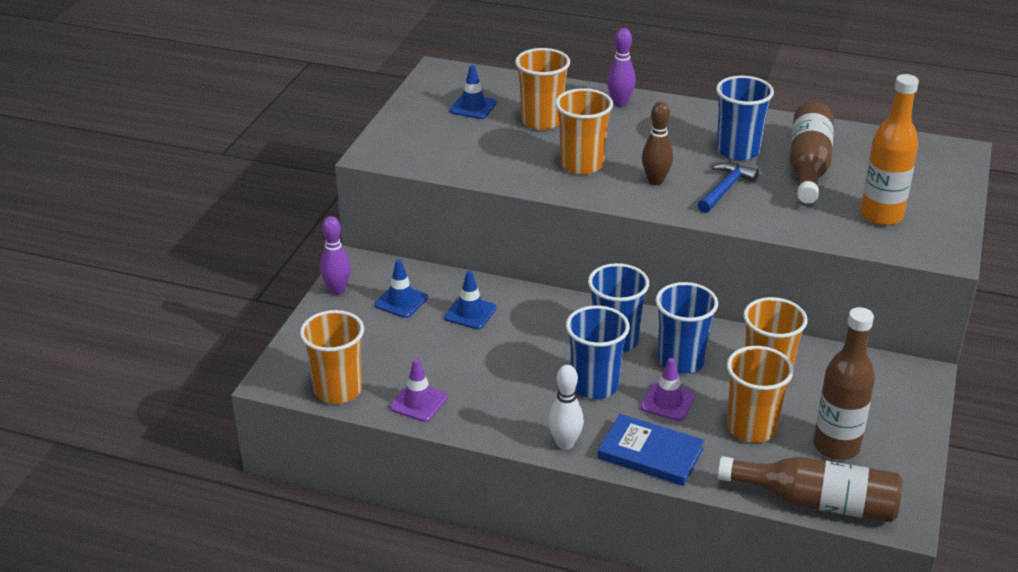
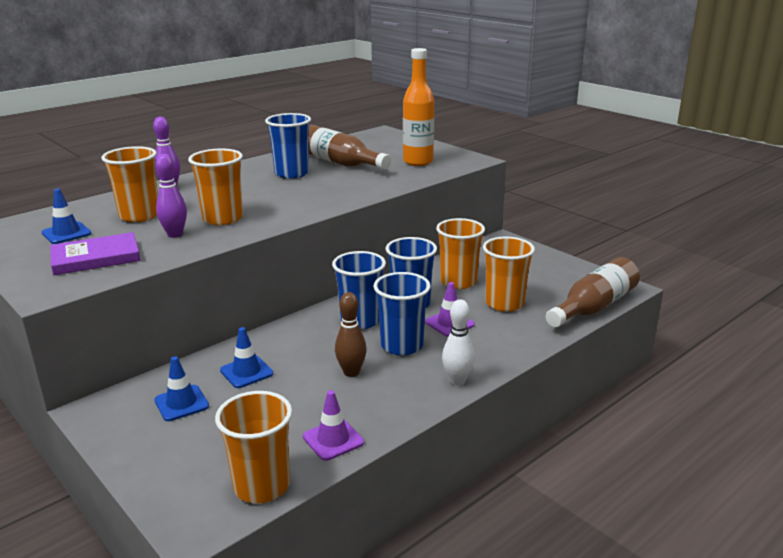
camera: 60 degrees left, 10 degrees down
(337, 290) = (111, 436): purple bowling pin -> purple bowling pin (175, 234)
(445, 144) = (96, 258): none -> purple book
(650, 454) = (499, 349): blue book -> none
(655, 181) = (284, 203): brown bowling pin -> brown bowling pin (351, 372)
(725, 189) = (328, 188): blue hammer -> none
(836, 446) = (545, 283): brown bottle -> none

